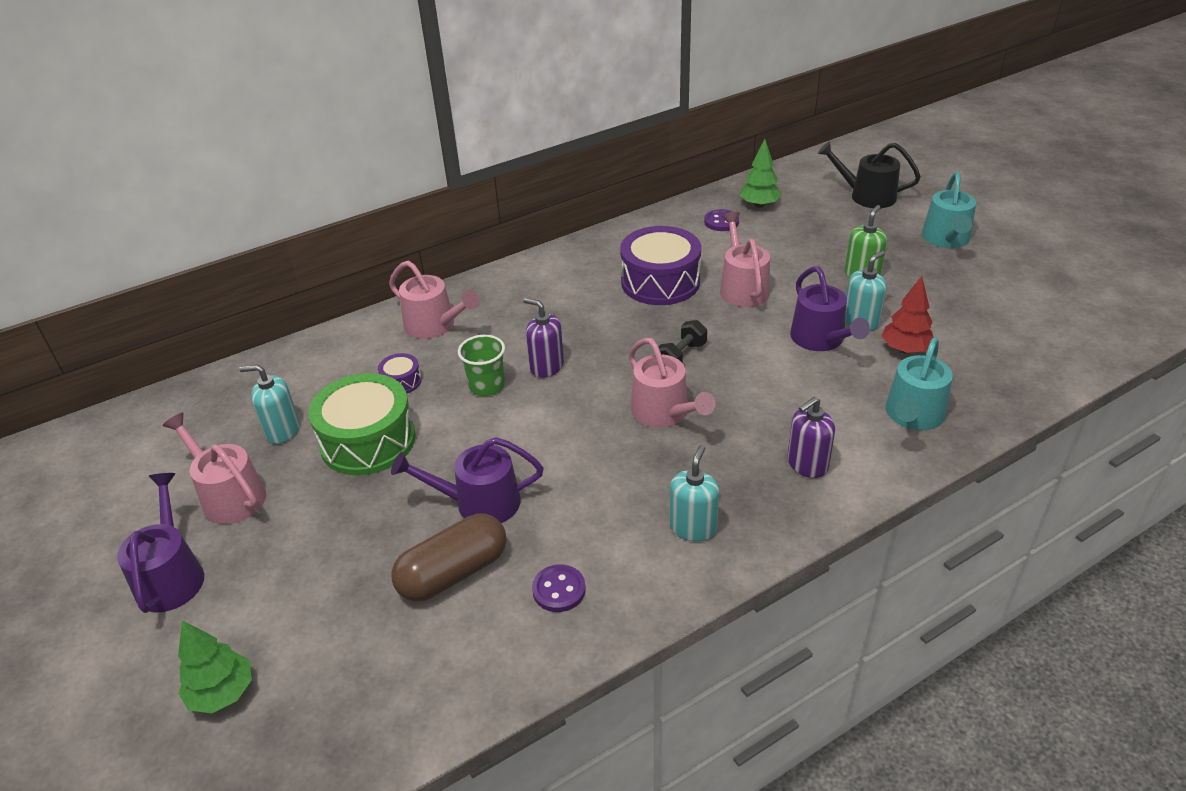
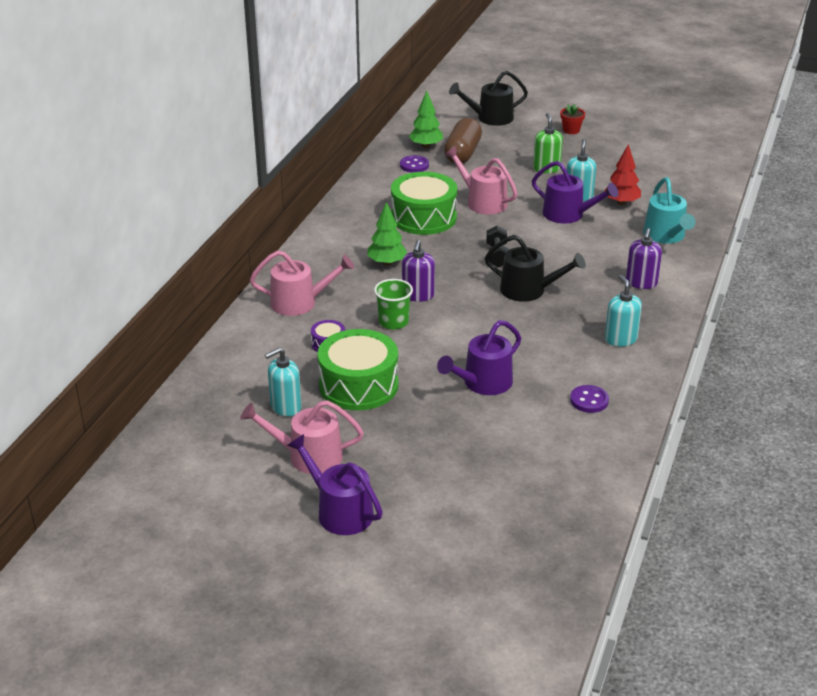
camera: 40 degrees left, 5 degrees down
(222, 693) = (469, 540): green tree -> green tree (387, 263)
(453, 573) = (518, 422): brown capsule -> brown capsule (462, 153)
(546, 366) = (418, 295): purple soap dispenser -> purple soap dispenser turned 75 degrees counterclockwise
(660, 282) = (423, 217): purple drum -> green drum
(664, 413) = (528, 290): pink watering can -> black watering can
(946, 239) = (571, 130): turquoise watering can -> red flower pot

